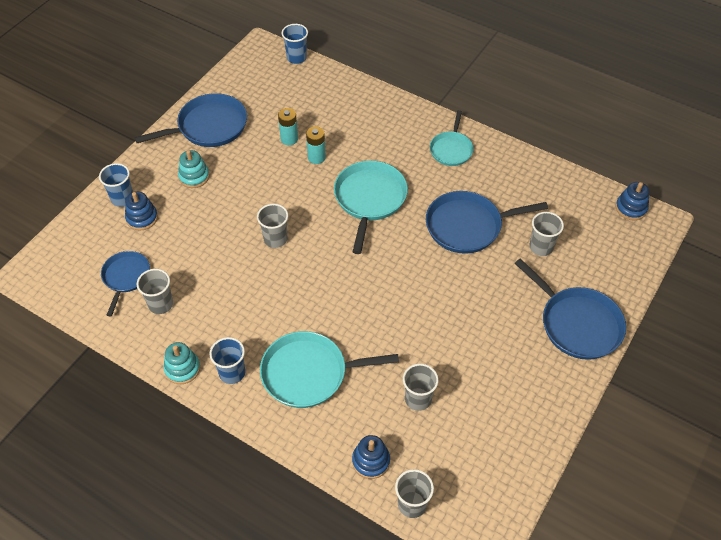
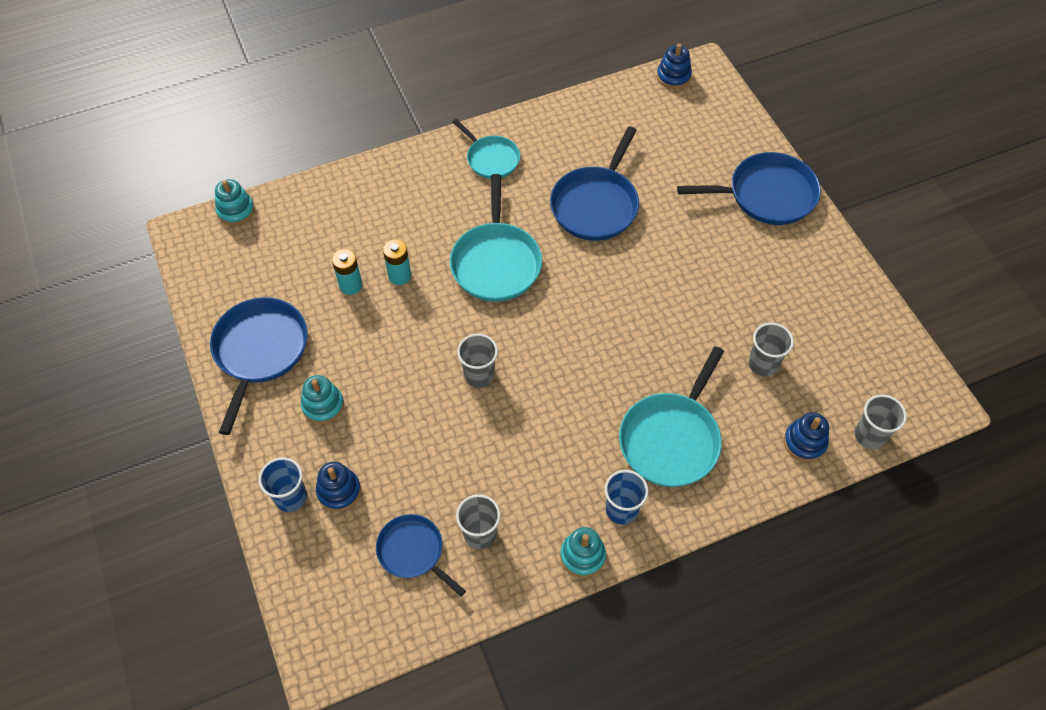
camera: 55 degrees left, 5 degrees up
(296, 58) = (236, 211): blue cup -> turquoise stacking toy
(369, 199) = (496, 262): turquoise pan -> turquoise pan turned 135 degrees counterclockwise
(541, 247) = (665, 166): grey cup -> none

